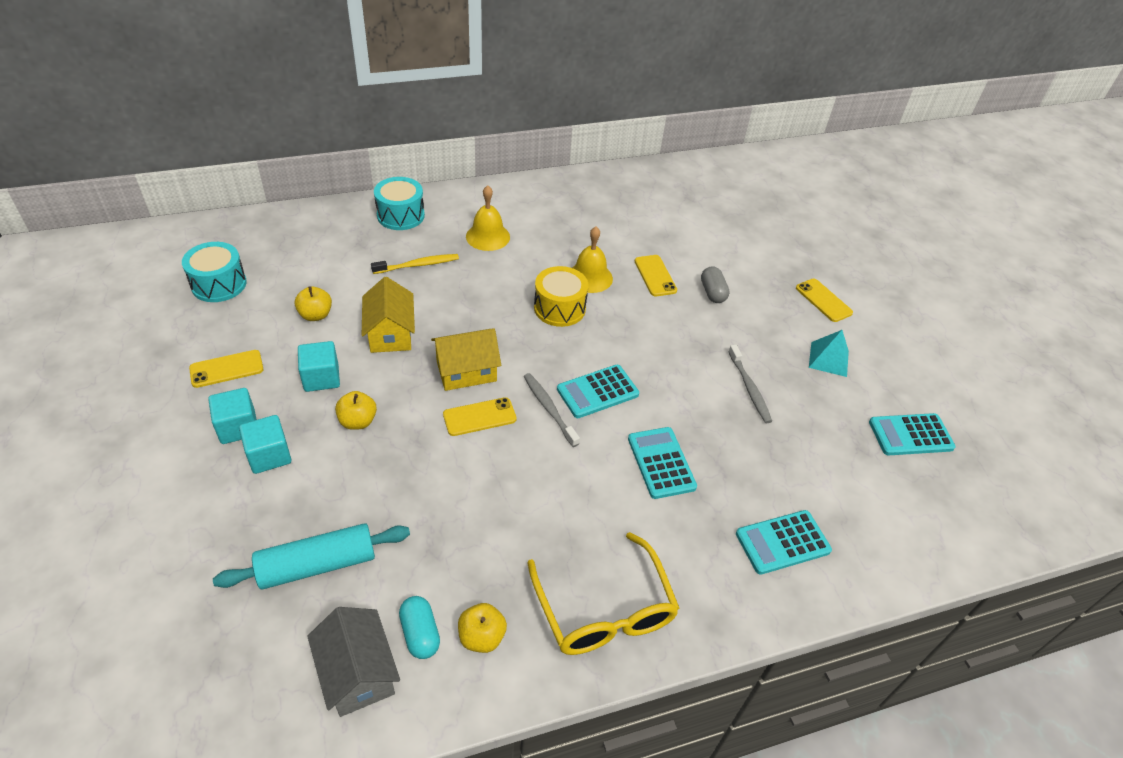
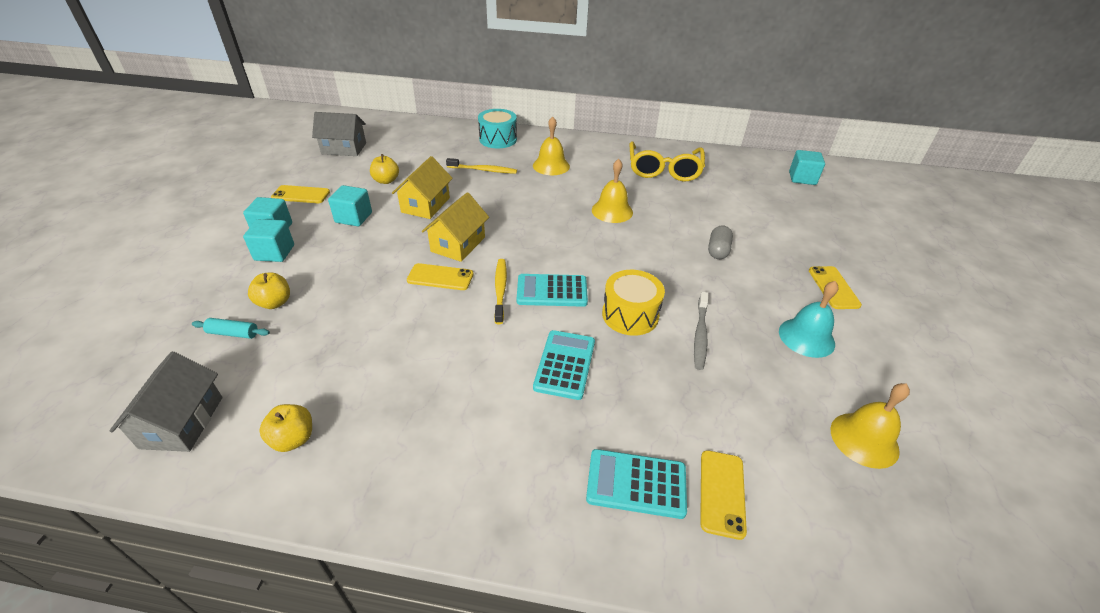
camera: 30 degrees right, 5 degrees down
(219, 284) = (344, 148): turquoise drum -> grey house
(317, 565) = (233, 333): turquoise rolling pin -> turquoise rolling pin, size x0.49
(358, 421) = (351, 251): yellow apple -> yellow apple (274, 303)
(420, 634) = (252, 414): turquoise capsule -> none
(466, 371) = (458, 244): yellow house -> yellow house turned 75 degrees counterclockwise
(549, 409) = (500, 290): grey toothbrush -> yellow toothbrush
(559, 308) = (569, 224): yellow drum -> yellow drum (630, 315)
(604, 609) = (411, 465): yellow glasses -> yellow glasses (664, 169)
(655, 276) = (671, 224): yellow phone -> yellow phone (722, 493)
(736, 180) = (802, 178): none -> turquoise cube
(828, 359) = (806, 337): turquoise pyramid -> turquoise bell
(910, 435) = (864, 439): turquoise calculator -> yellow bell

